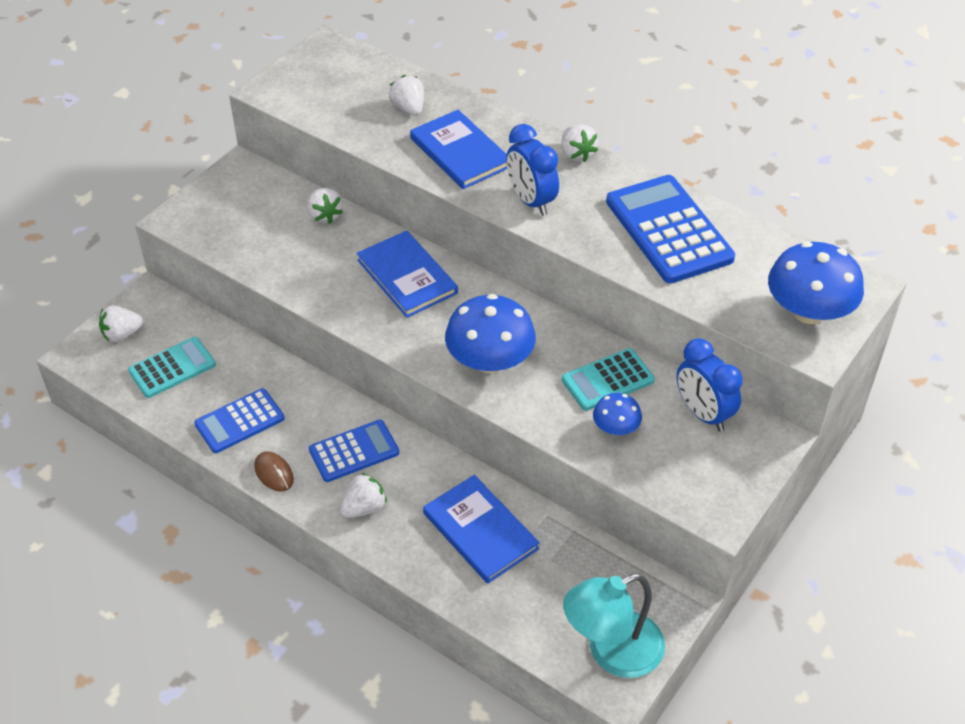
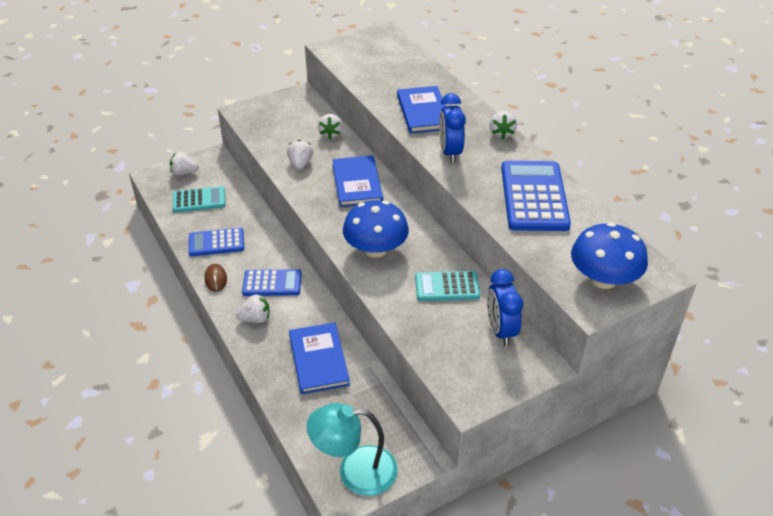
camera: 25 degrees right, 5 degrees down
(408, 108) = (408, 79): white strawberry -> white strawberry (300, 164)
(615, 428) = (432, 318): blue mushroom -> none

